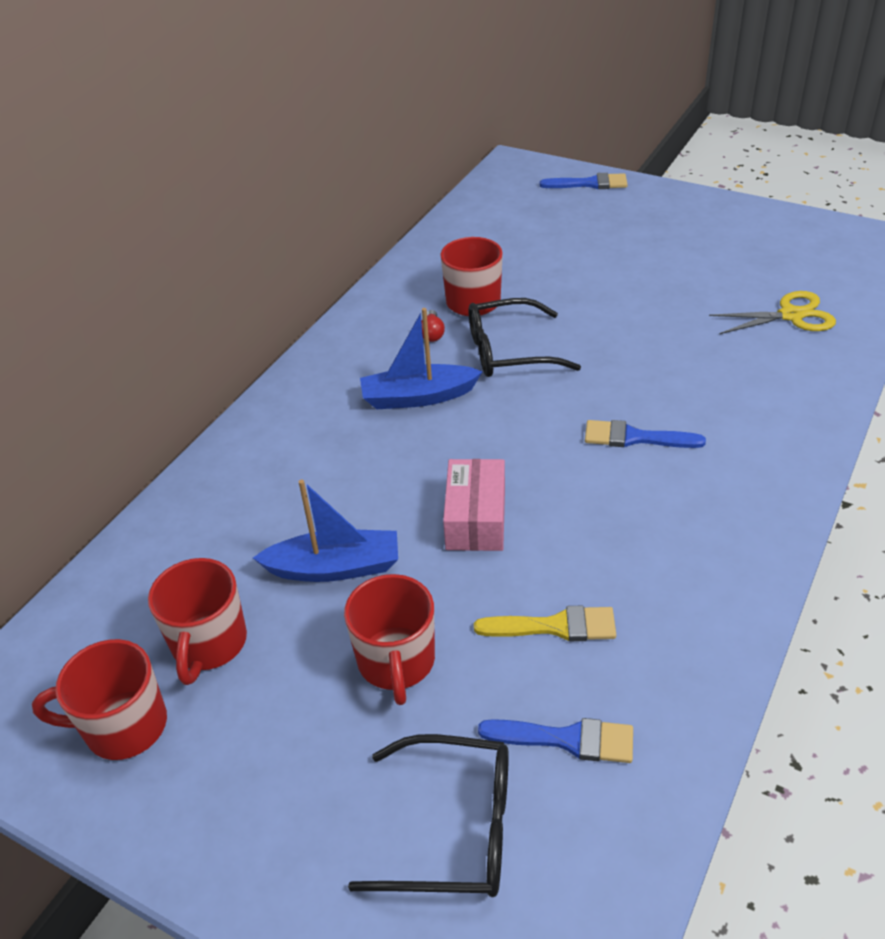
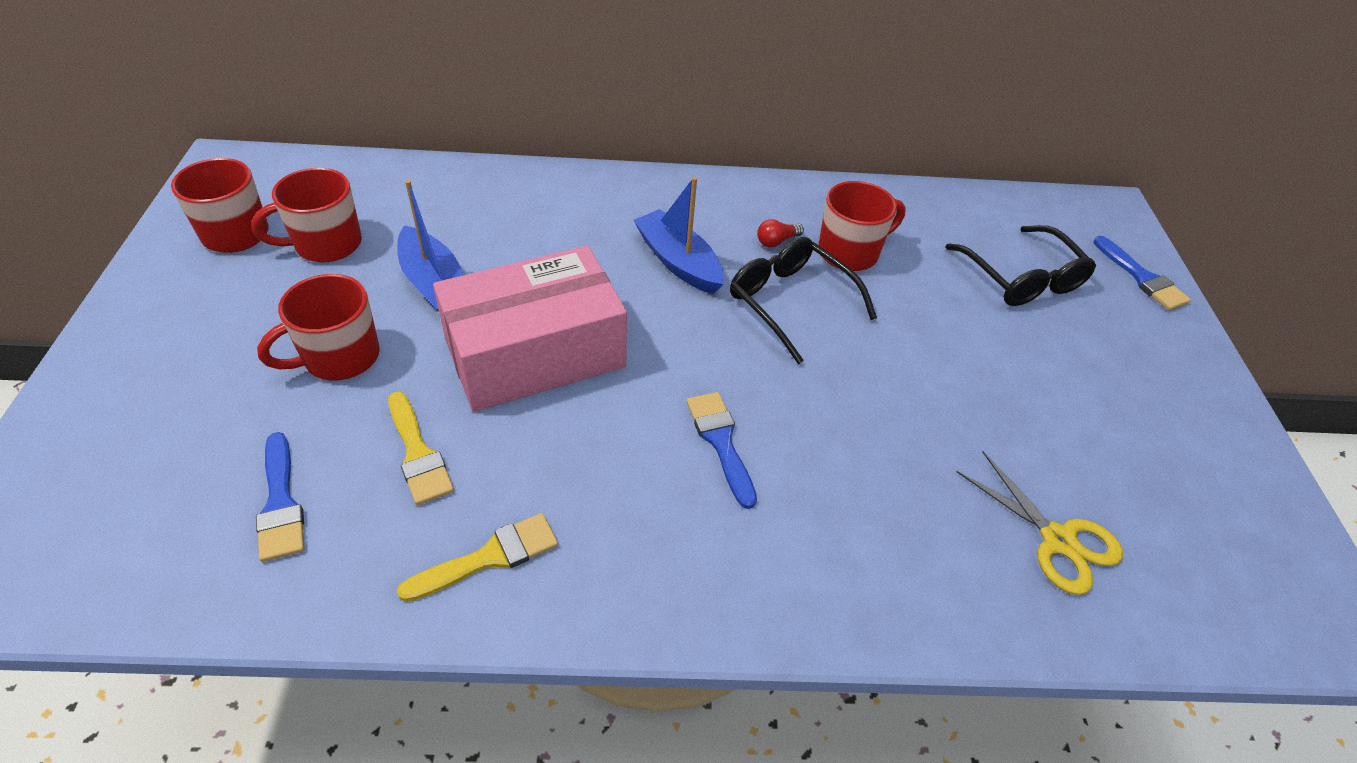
camera: 55 degrees right, 5 degrees up
(453, 828) = (168, 452): black glasses -> black glasses (1021, 277)
(476, 519) = (535, 353): pink box -> pink box, size x1.79
(689, 603) = (489, 557): none -> yellow brush

